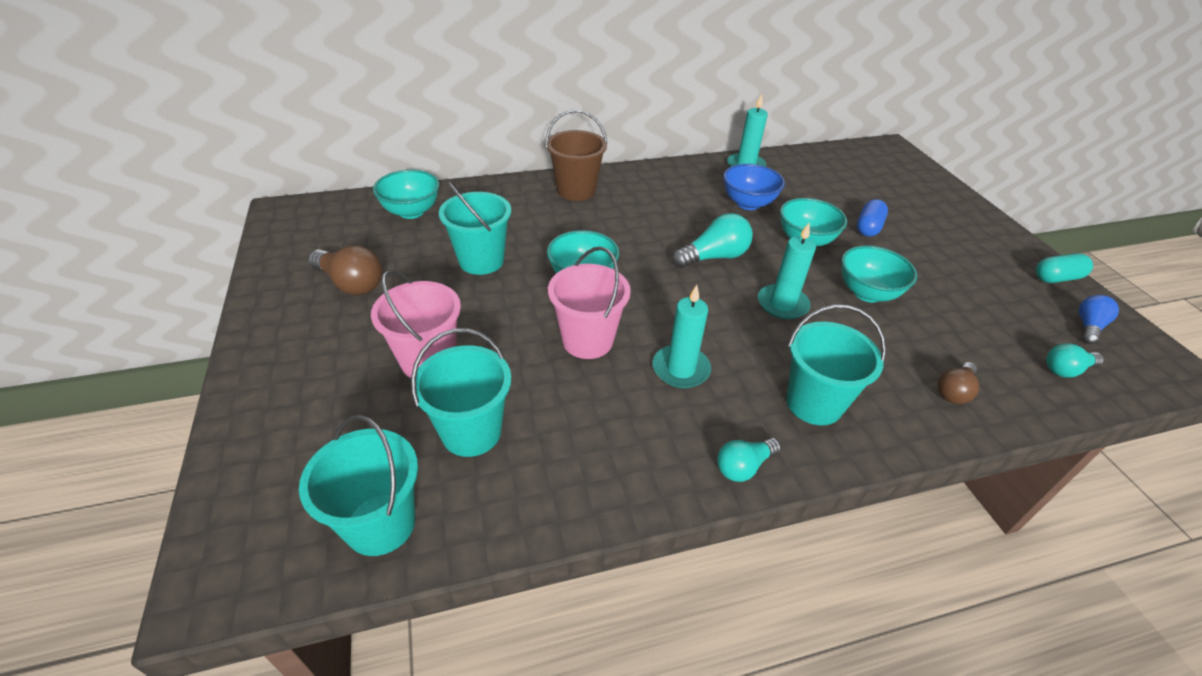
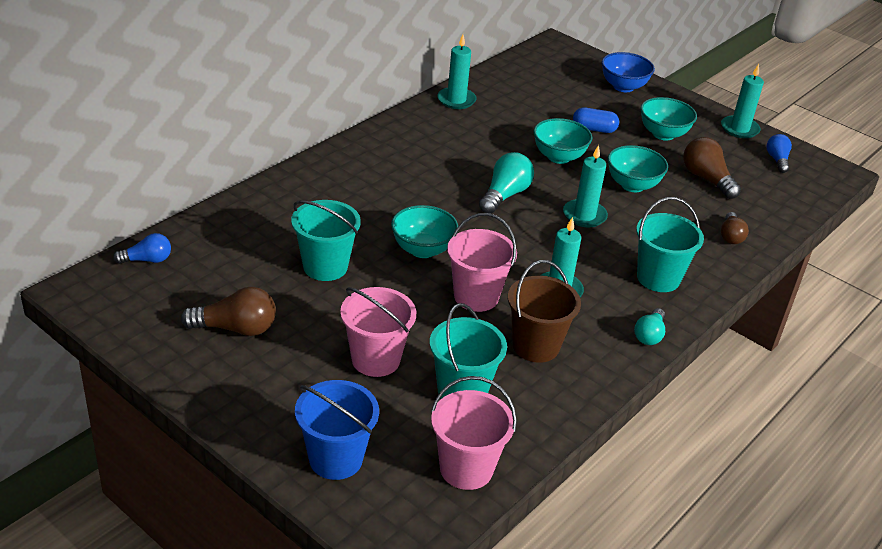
camera: 35 degrees left, 5 degrees down
(280, 443) = (335, 459): none -> blue bucket
(357, 207) = (147, 260): none -> blue light bulb
(381, 524) = (466, 468): turquoise bucket -> pink bucket
(411, 212) = (207, 246): turquoise bowl -> turquoise bowl (663, 134)
(576, 190) = (336, 173): brown bucket -> brown bucket (535, 346)
(748, 203) = (489, 137): blue bowl -> blue bowl (623, 87)
(868, 227) = (594, 129): blue capsule -> blue capsule turned 75 degrees counterclockwise
(969, 316) = (706, 179): none -> brown light bulb
(1056, 278) = (739, 129): turquoise capsule -> turquoise candle
(1066, 370) = (781, 196): turquoise light bulb -> none

